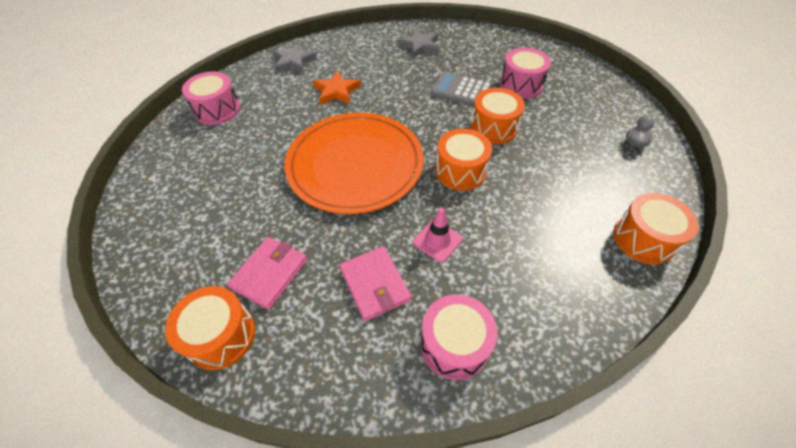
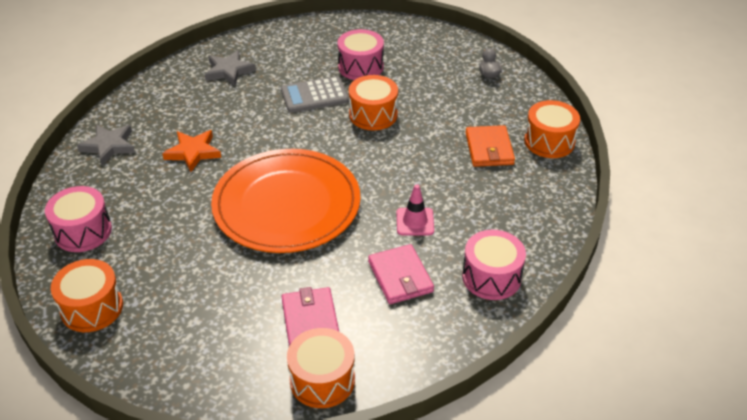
camera: 40 degrees left, 10 degrees down
(375, 284) = (400, 277): pink wallet -> pink wallet turned 45 degrees clockwise
(460, 171) = (381, 163): orange drum -> orange drum (92, 308)
(571, 212) = (489, 149): none -> orange wallet

